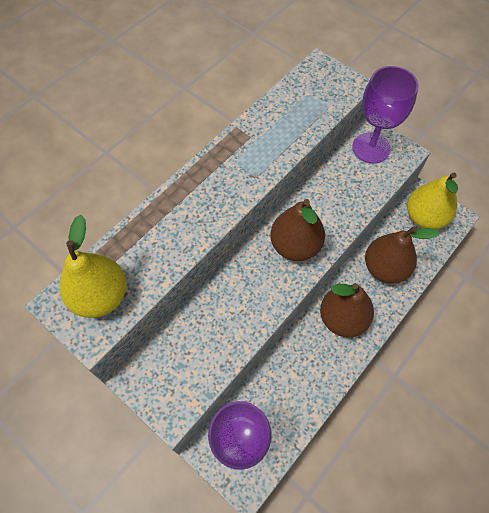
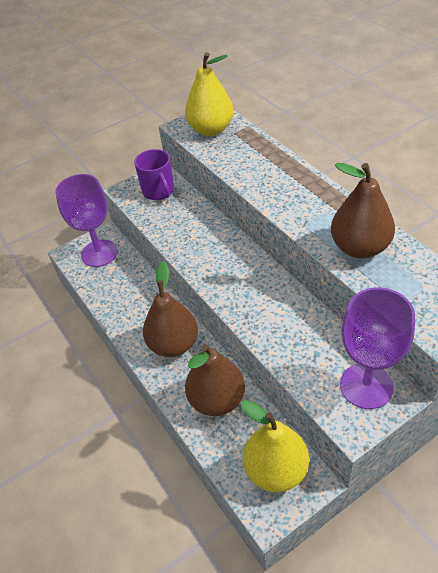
camera: 110 degrees right, 15 degrees down
(170, 368) = (159, 191): none -> purple mug
(295, 246) = (242, 283): brown pear -> brown pear (359, 248)

